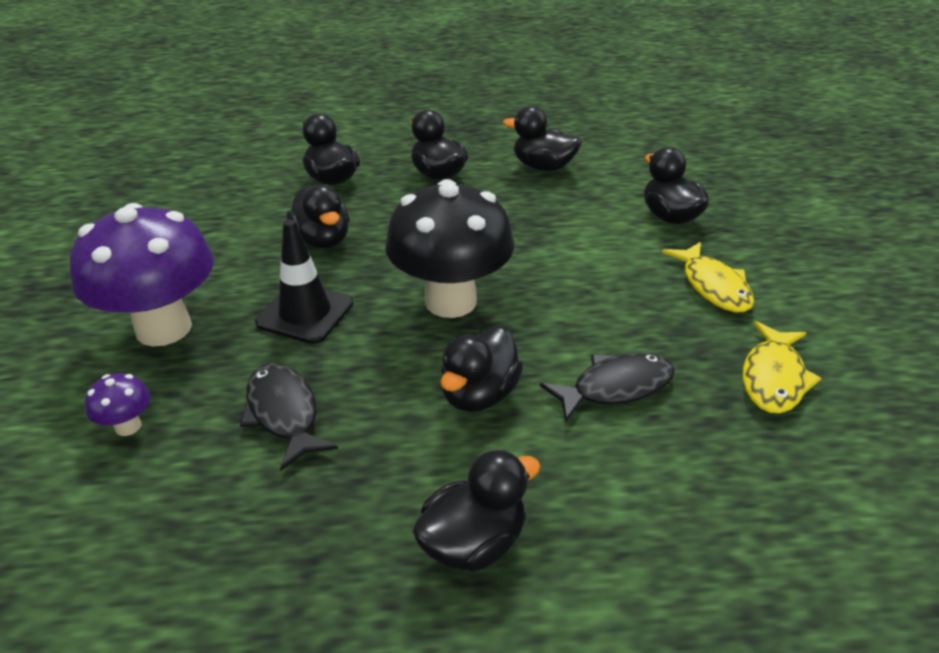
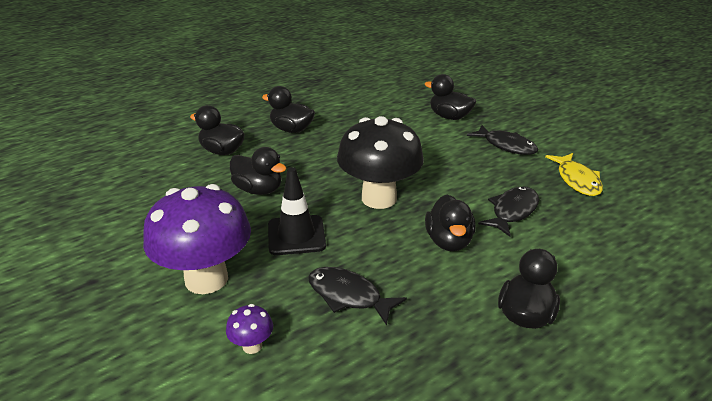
camera: 30 degrees left, 5 degrees down
(543, 167) = (352, 108): black duck -> none
(713, 286) = (506, 146): yellow fish -> black fish

